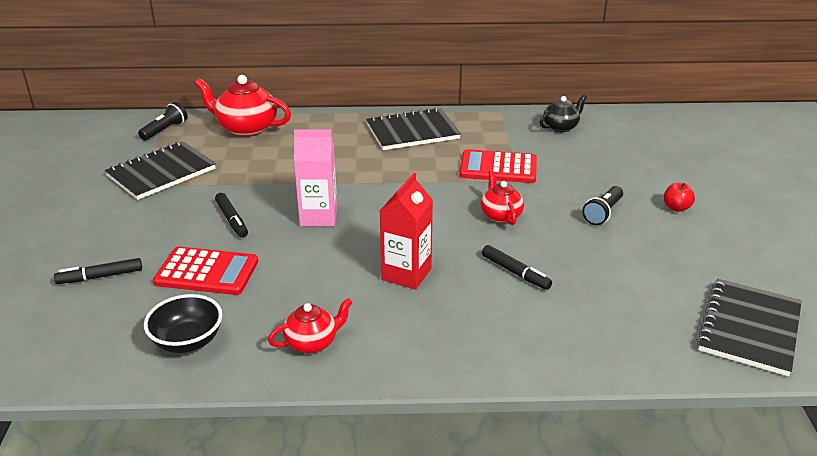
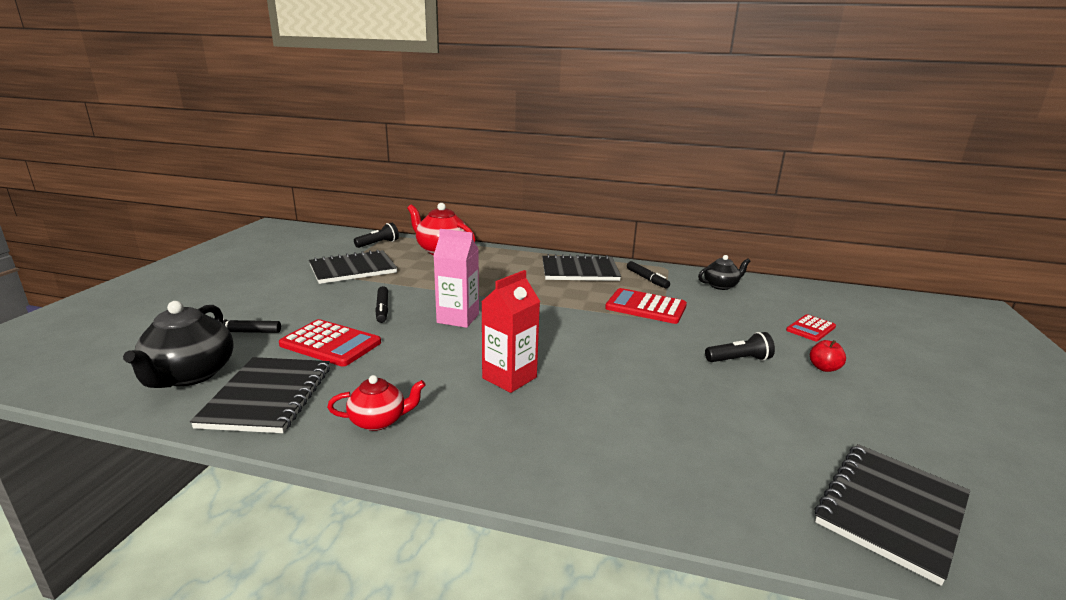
camera: 15 degrees right, 10 degrees down
(88, 336) = (190, 375): none -> black teapot
(188, 341) = (268, 396): black bowl -> black notebook
(500, 215) = (630, 344): red teapot -> none
(515, 272) = (622, 396): black marker -> black marker (647, 279)
(603, 213) = (739, 360): black flashlight -> black flashlight turned 150 degrees counterclockwise
(656, 166) = (811, 328): none -> red calculator

